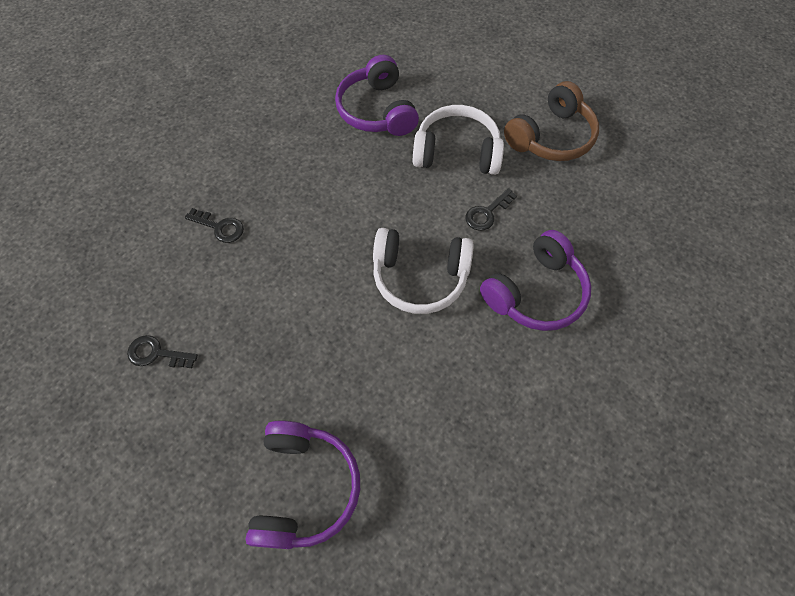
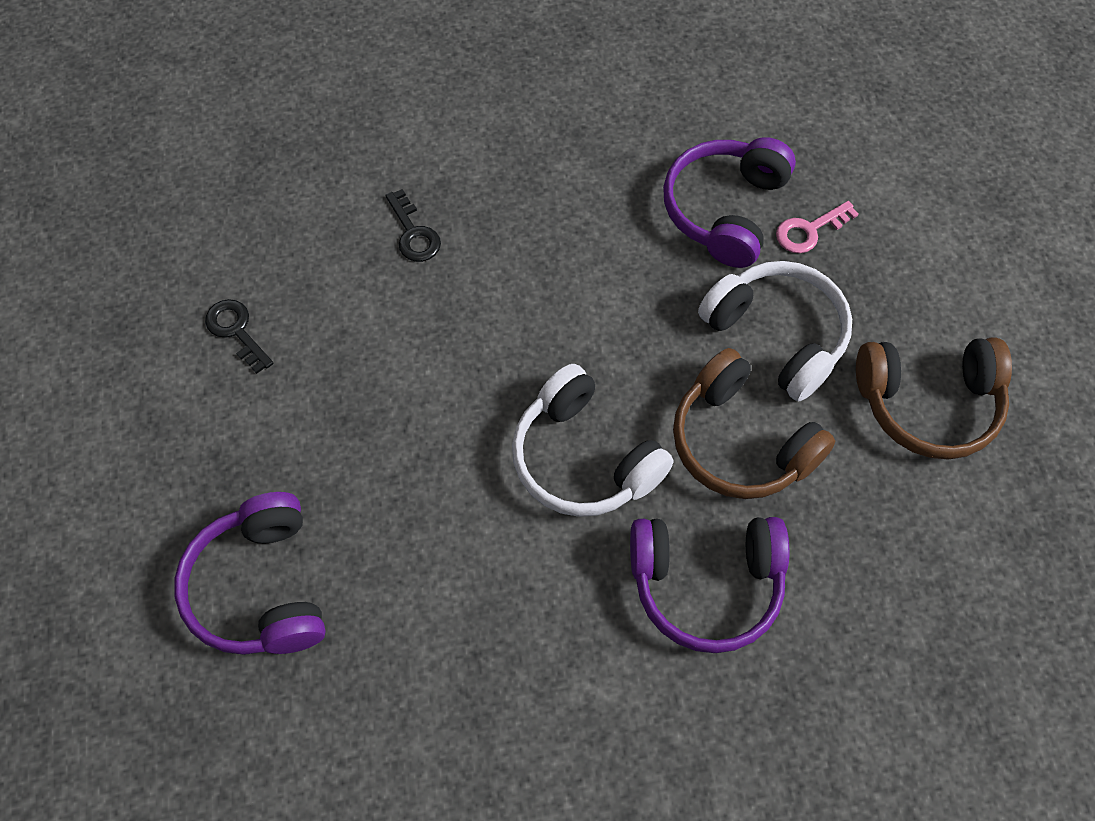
camera: 40 degrees right, 0 degrees up
(305, 487) = (260, 588): purple headphones -> purple headphones turned 120 degrees clockwise
(426, 95) = (809, 231): none -> pink key
(487, 213) = (740, 442): black key -> brown headphones

